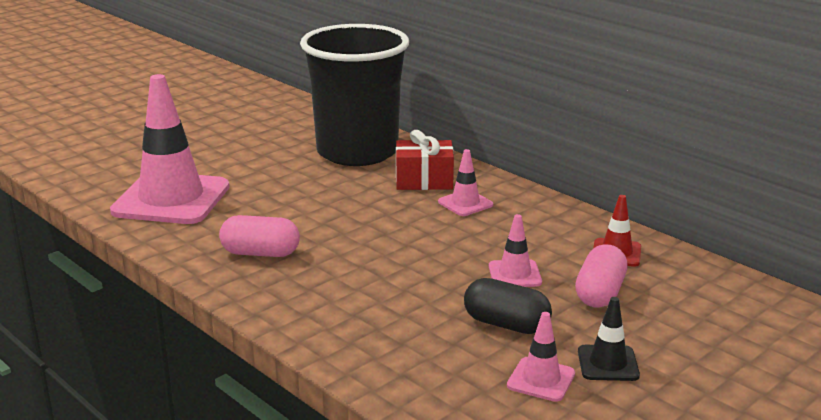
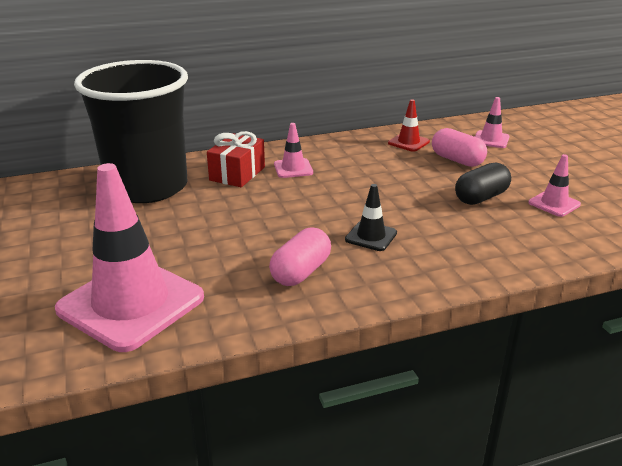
camera: 65 degrees left, 5 degrees up
(514, 274) = (415, 178): pink traffic cone -> pink traffic cone (491, 140)
(608, 363) = (541, 180): black traffic cone -> black traffic cone (371, 236)

